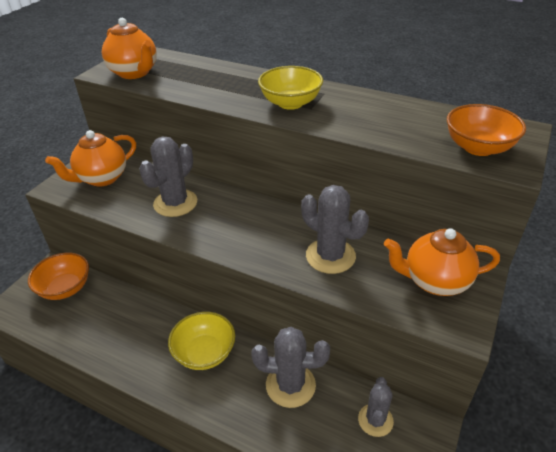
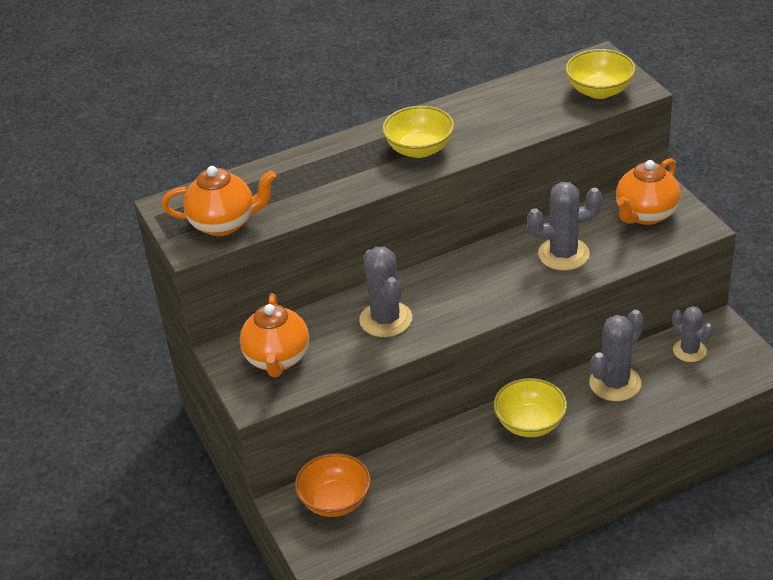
camera: 50 degrees left, 0 degrees up
(478, 148) = (599, 91): orange bowl -> yellow bowl

